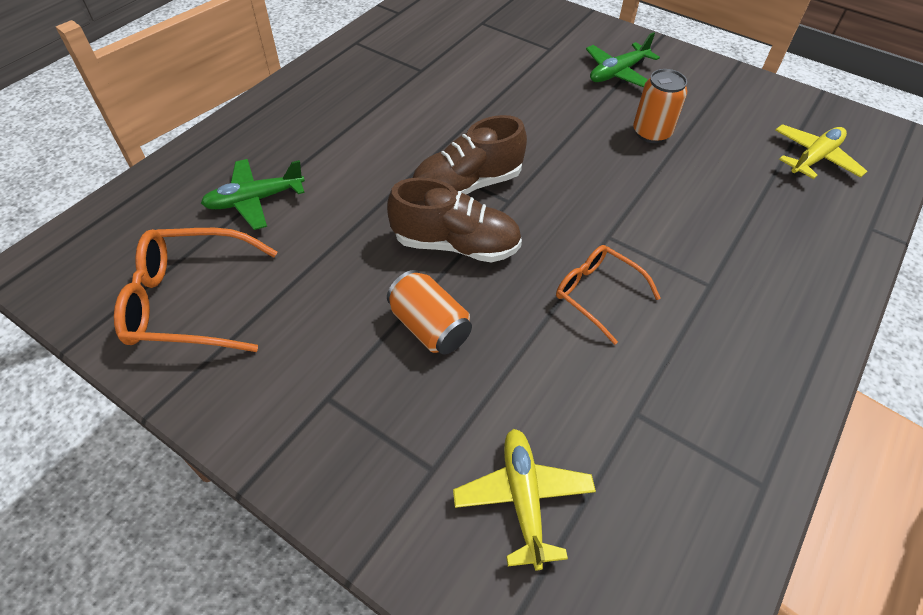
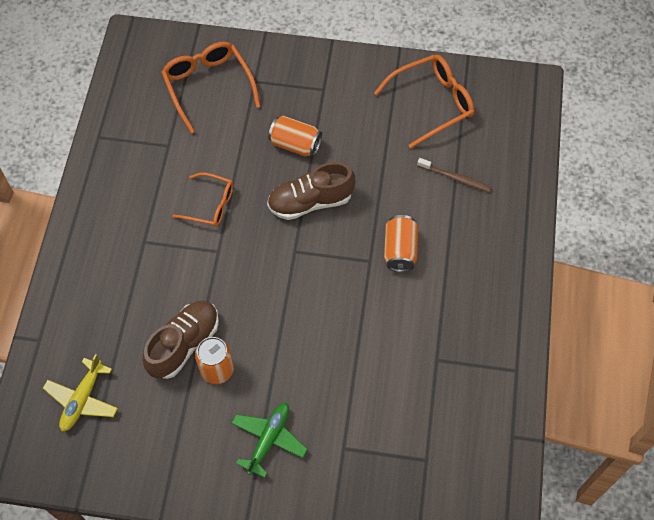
camera: 155 degrees right, 10 degrees up
(255, 200) = (455, 178): green plane -> brown toothbrush
(385, 158) = (400, 250): none -> orange can
(467, 185) = (329, 251): brown shoe -> brown shoe (184, 344)
(523, 498) = (208, 86): yellow plane -> orange glasses

